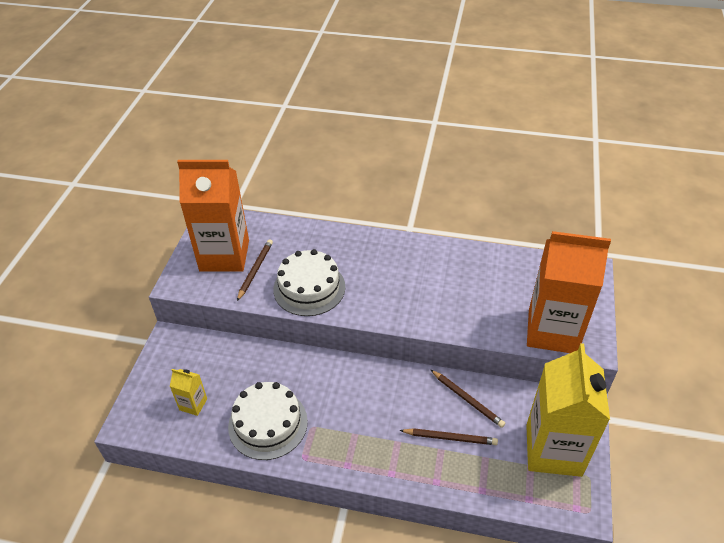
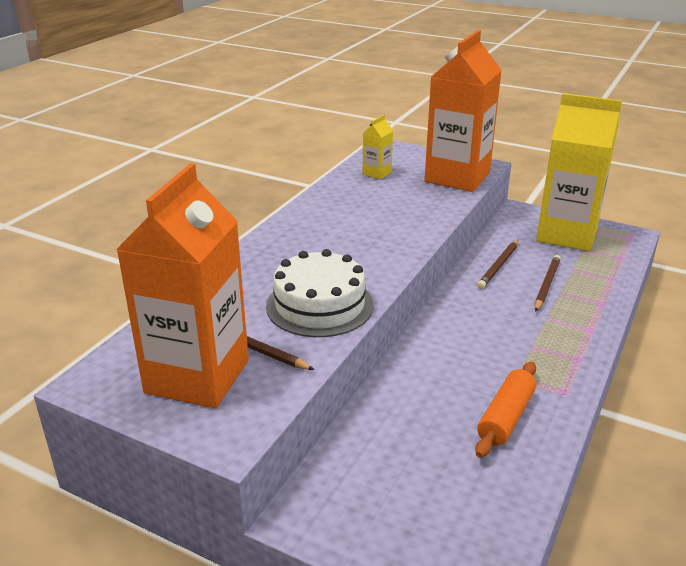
camera: 75 degrees left, 15 degrees down
(193, 404) = (454, 496): yellow carton -> yellow carton (377, 173)
(268, 423) = (506, 417): white cake -> orange rolling pin
(467, 399) = (499, 266): brown pencil -> brown pencil turned 150 degrees clockwise

